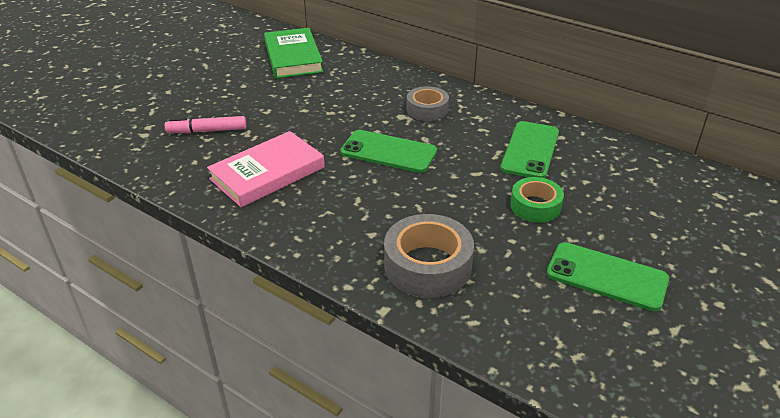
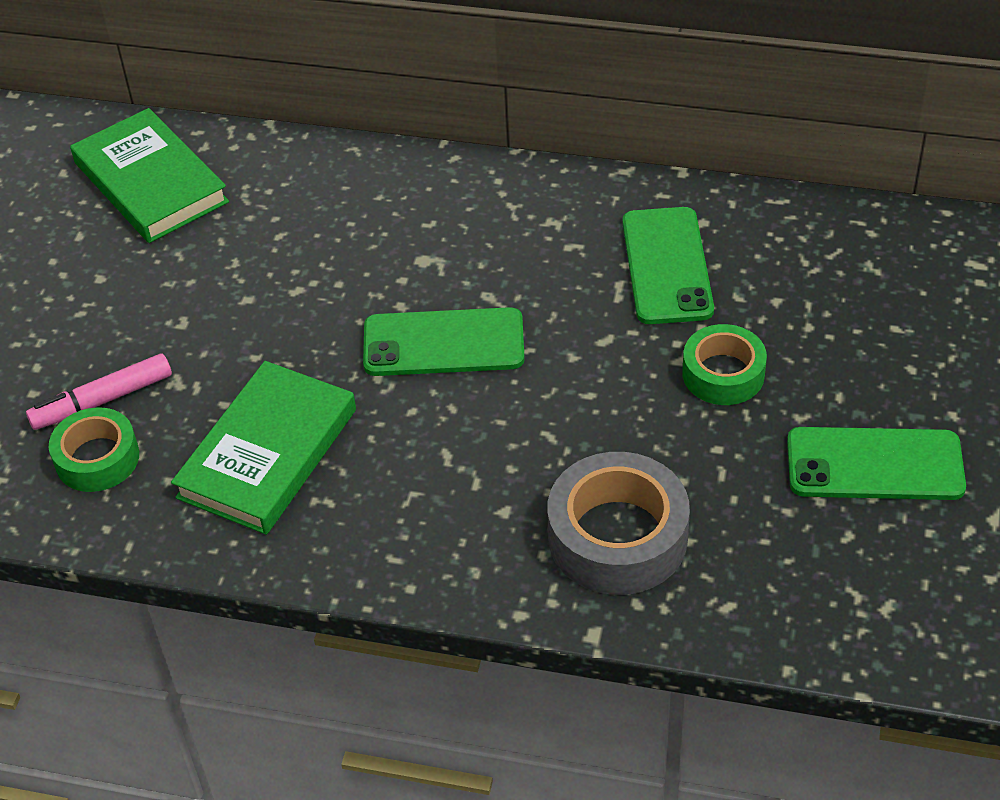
camera: 20 degrees left, 10 degrees up
(186, 152) = (97, 458): none -> green tape
(267, 173) = (267, 453): pink book -> green book
(427, 110) = (459, 232): grey tape -> none

